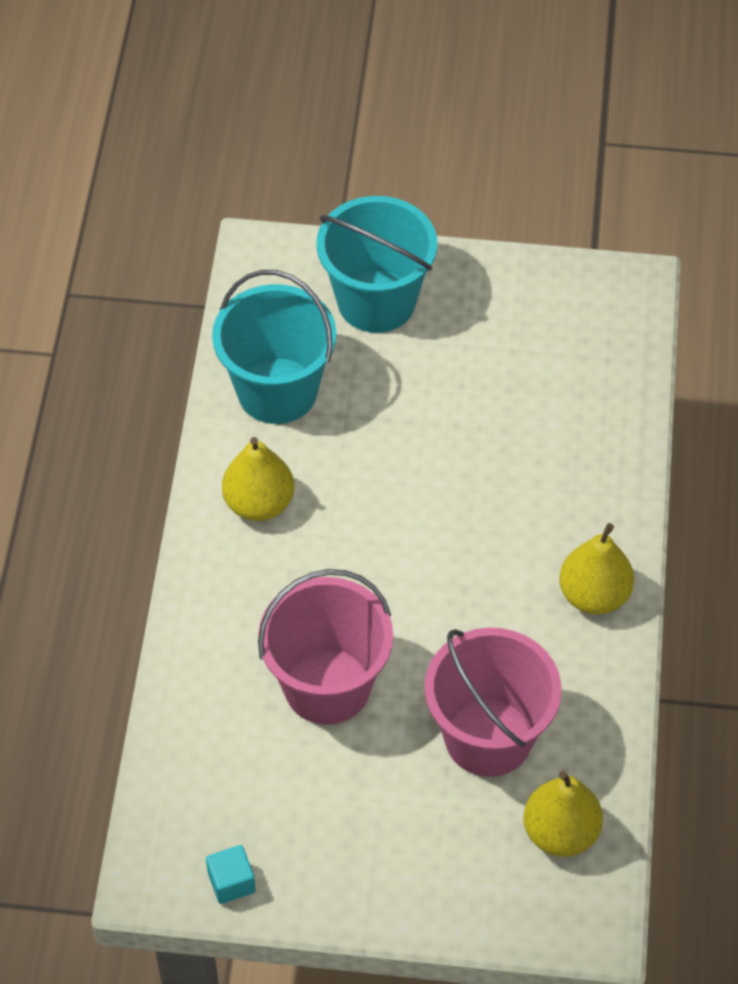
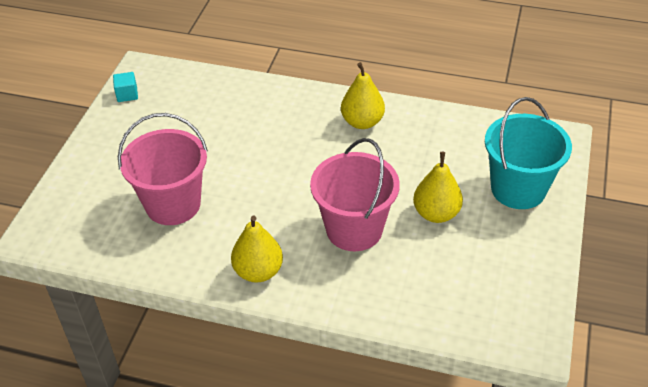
camera: 100 degrees right, 10 degrees down
(277, 391) = (446, 136): turquoise bucket -> none
(327, 686) = (230, 139): pink bucket -> pink bucket (354, 229)
(560, 832) = (97, 229): yellow pear -> yellow pear (436, 213)

